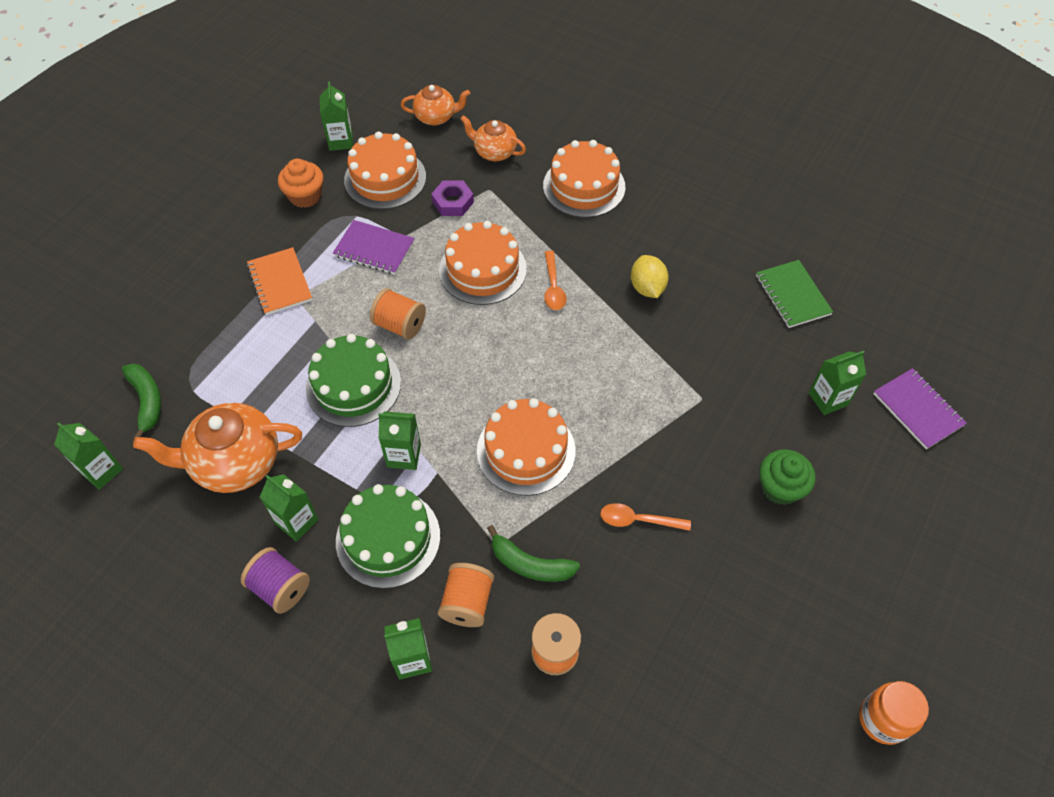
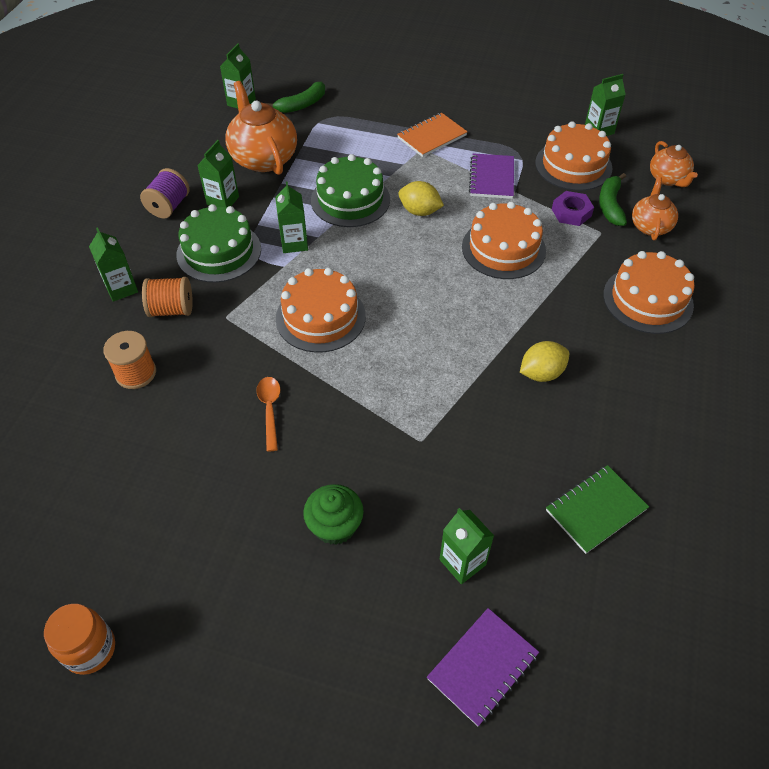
camera: 75 degrees right, 5 degrees down
(305, 196) = (526, 126): orange cupcake -> none
(400, 325) = (419, 211): orange spool -> yellow lemon
(530, 564) = (212, 342): green banana -> green banana (610, 205)
(553, 287) = (507, 301): orange spoon -> none

